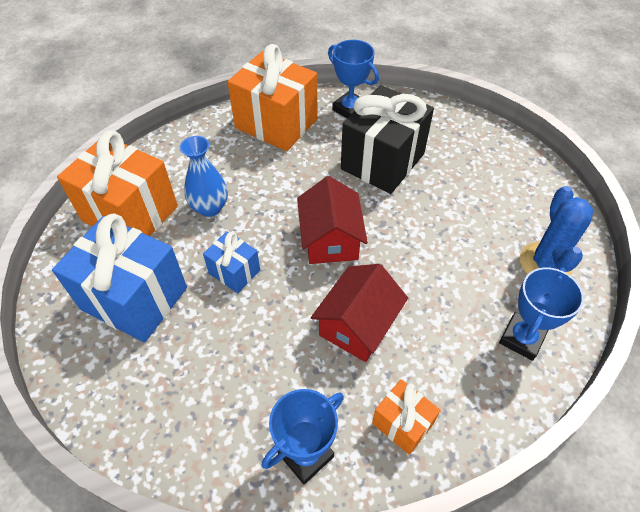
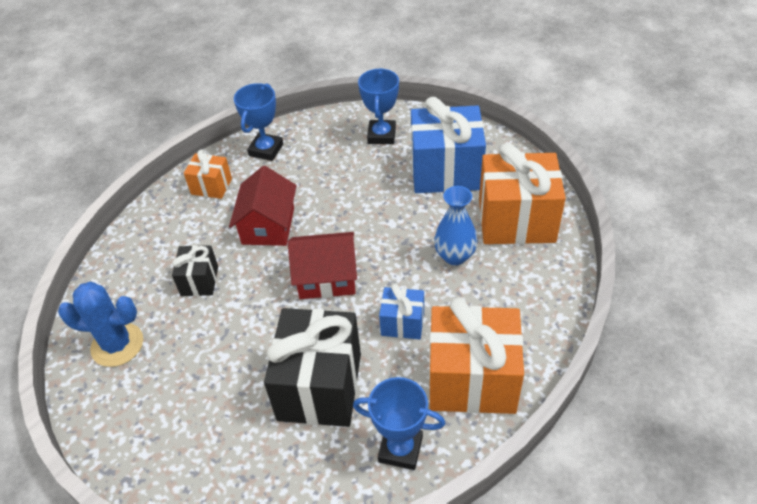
camera: 155 degrees right, 5 degrees down
(234, 272) = (388, 218): blue gift -> blue gift (402, 323)
(330, 239) = (326, 277): red house -> red house turned 60 degrees counterclockwise
(452, 293) = (199, 281): none -> black gift
(521, 338) = (134, 271): blue trophy -> blue trophy (381, 135)
(545, 263) = (117, 345): blue cactus -> blue cactus turned 60 degrees counterclockwise

